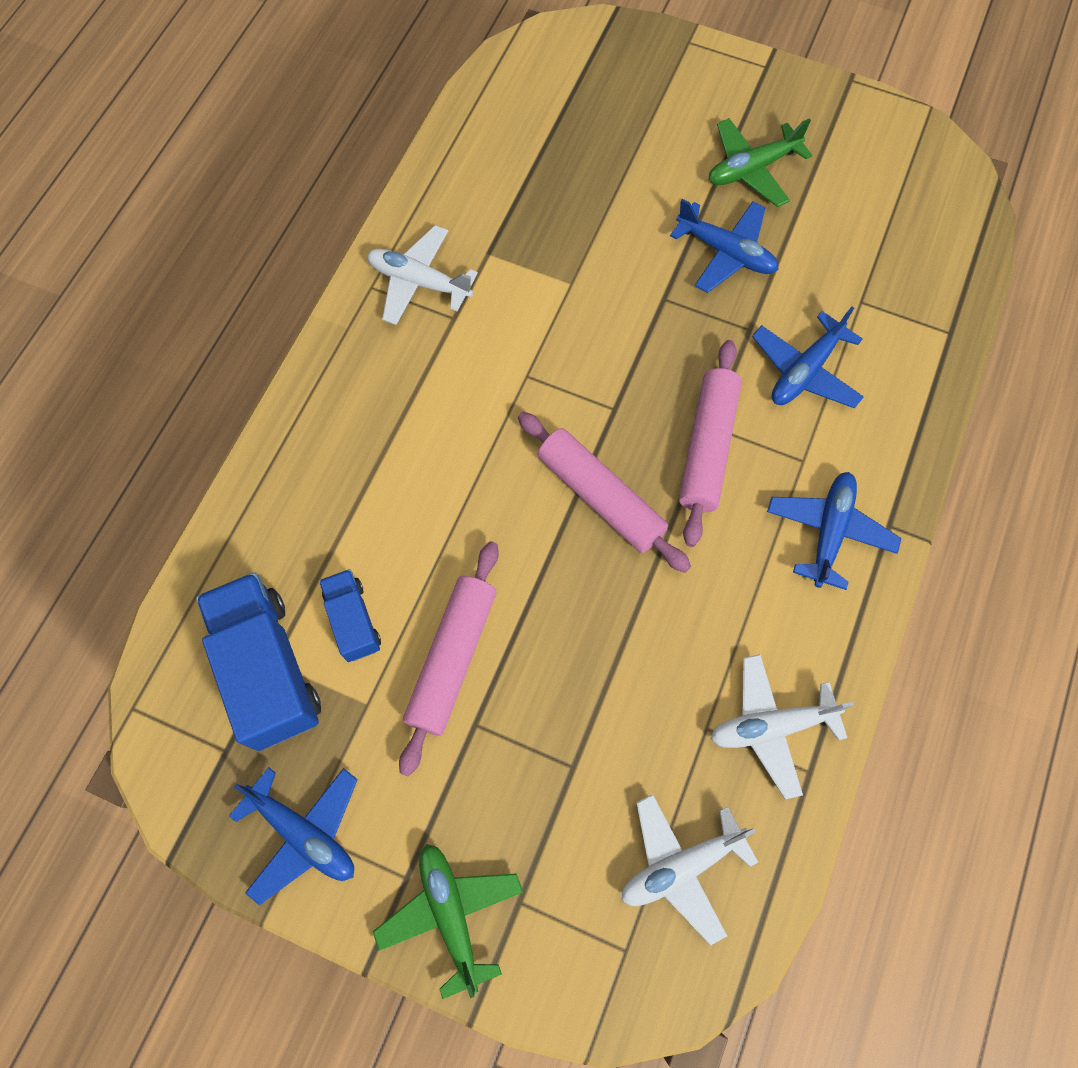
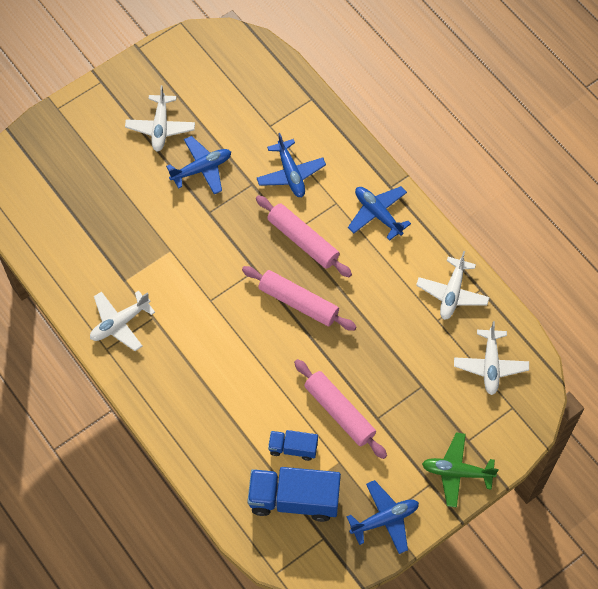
camera: 60 degrees left, 5 degrees down
(600, 497) = (298, 302): pink rolling pin -> pink rolling pin turned 45 degrees clockwise
(752, 169) = (160, 127): green plane -> white plane

